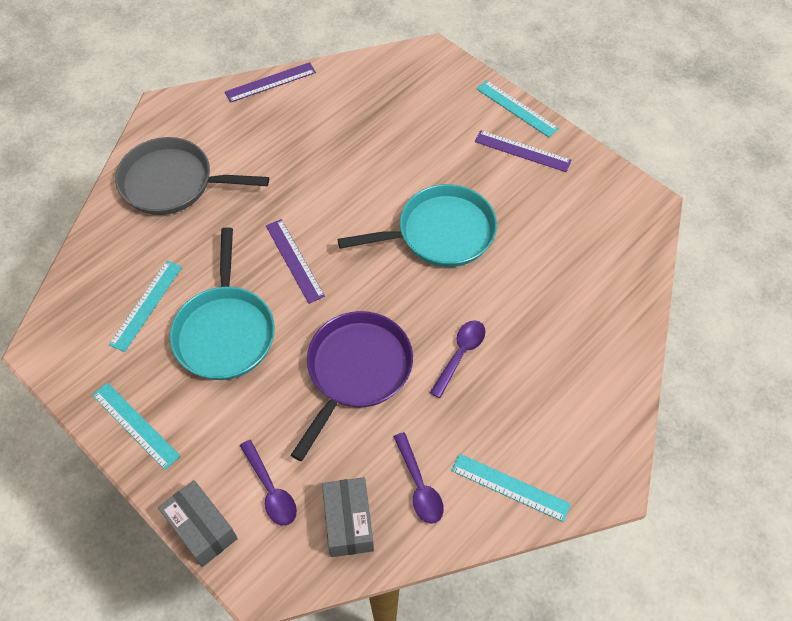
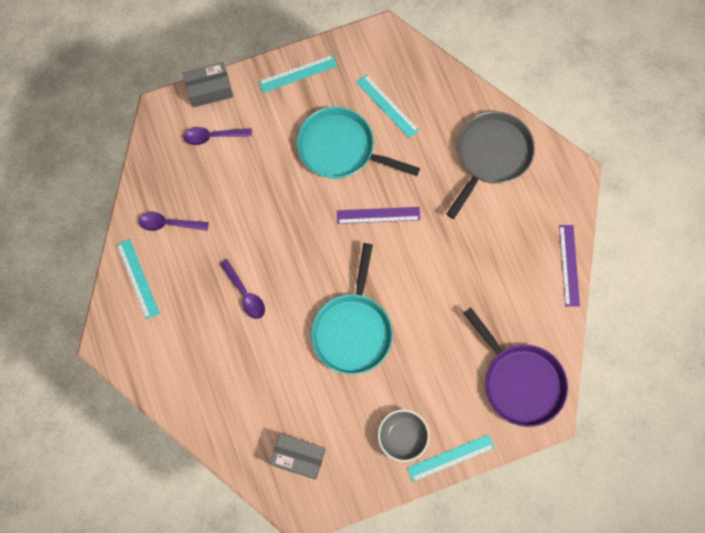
camera: 115 degrees right, 15 degrees up
(349, 522) = (168, 173): grey box -> grey box (298, 457)
(356, 371) = (268, 220): purple pan -> purple pan (520, 381)
(510, 487) = (138, 278): turquoise ruler -> turquoise ruler turned 75 degrees counterclockwise
(522, 151) = (402, 437): purple ruler -> grey bowl

